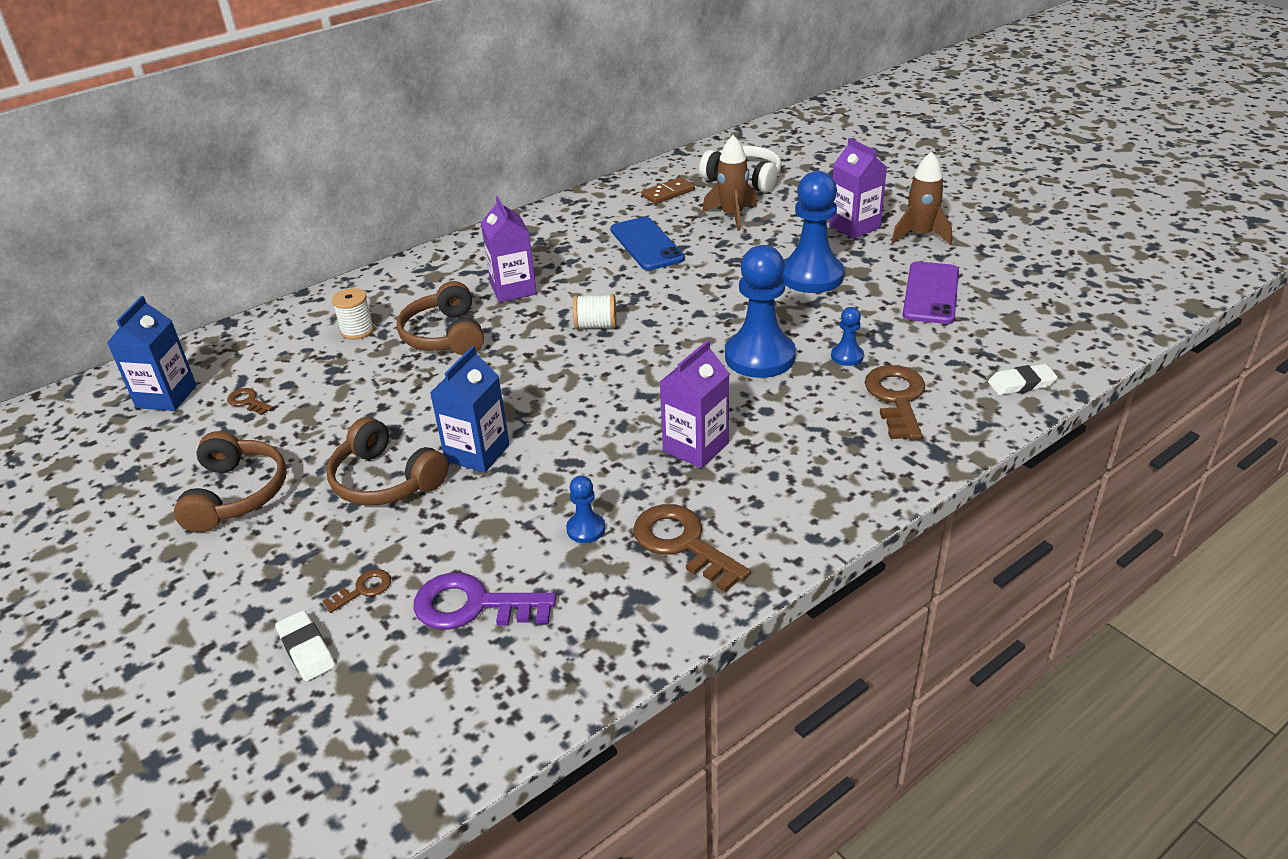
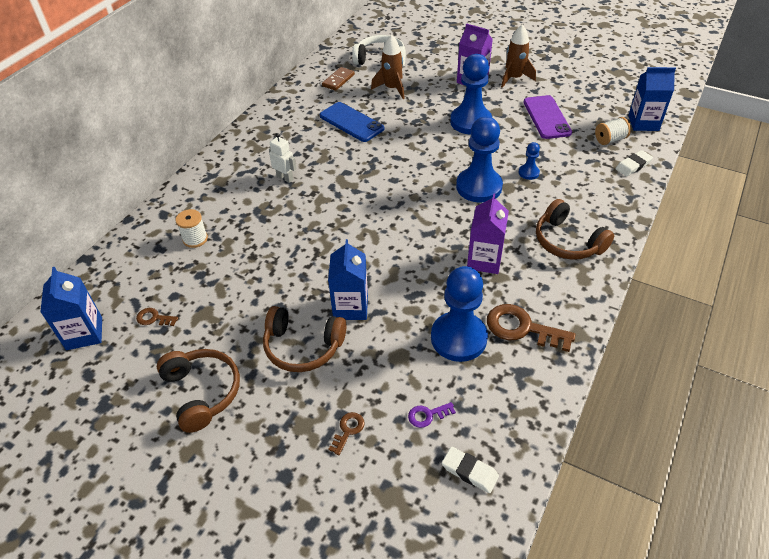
camera: 25 degrees left, 10 degrees up
(306, 649) = (342, 487): white eraser -> white eraser (469, 471)
(445, 335) = (263, 225): brown headphones -> brown headphones (567, 241)
(473, 606) = (427, 415): purple key -> purple key, size x0.50
(513, 289) = (285, 178): purple carton -> white robot
(586, 529) = (458, 338): blue pawn -> blue pawn, size x2.19
(596, 325) = (361, 191): white spool -> white spool (610, 139)
(896, 398) = (574, 194): brown key -> none
(1084, 332) = (643, 123): none -> blue carton

